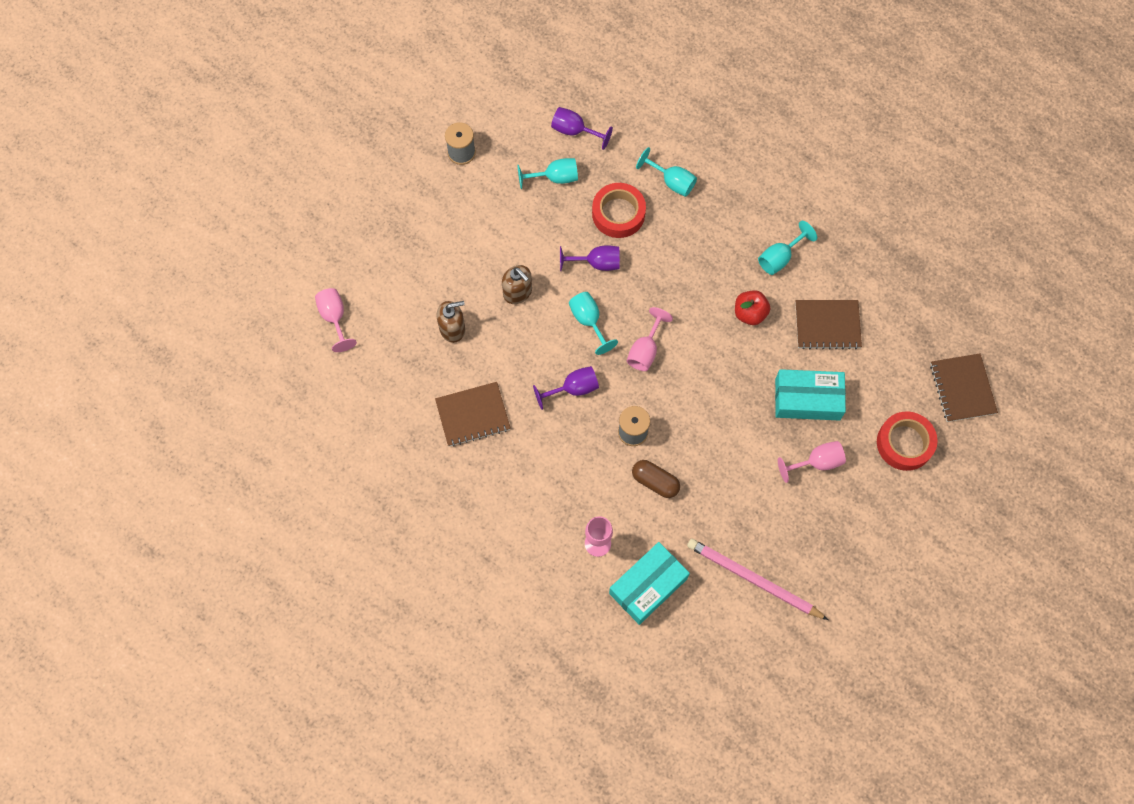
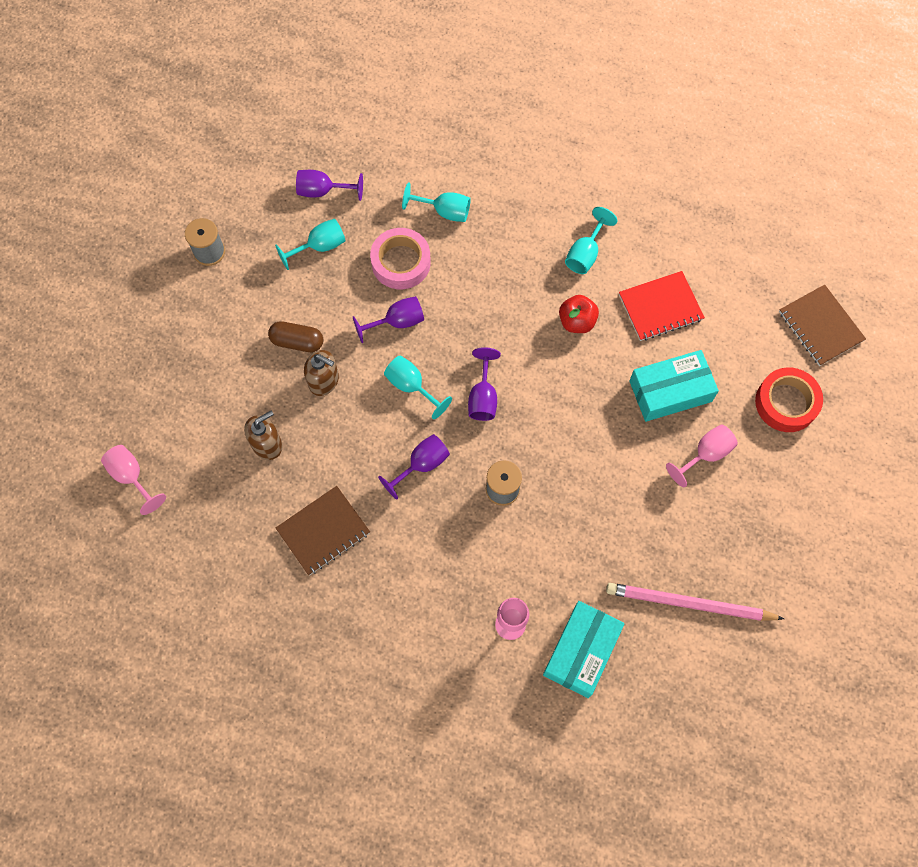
camera: 20 degrees left, 0 degrees up
(618, 214) = (401, 262): red tape -> pink tape
(645, 350) = (483, 397): pink goblet -> purple goblet
(655, 482) = (546, 535): brown capsule -> brown capsule (297, 342)
(827, 325) = (660, 307): brown notebook -> red notebook

